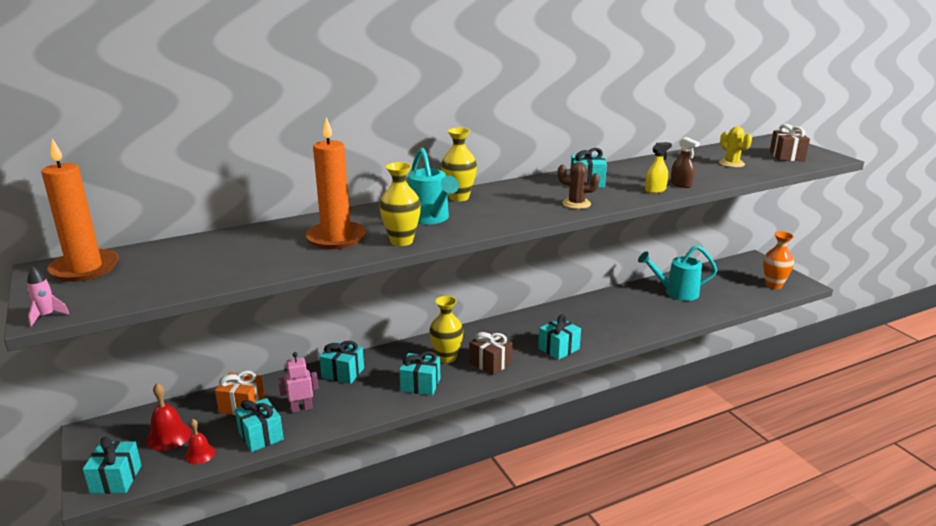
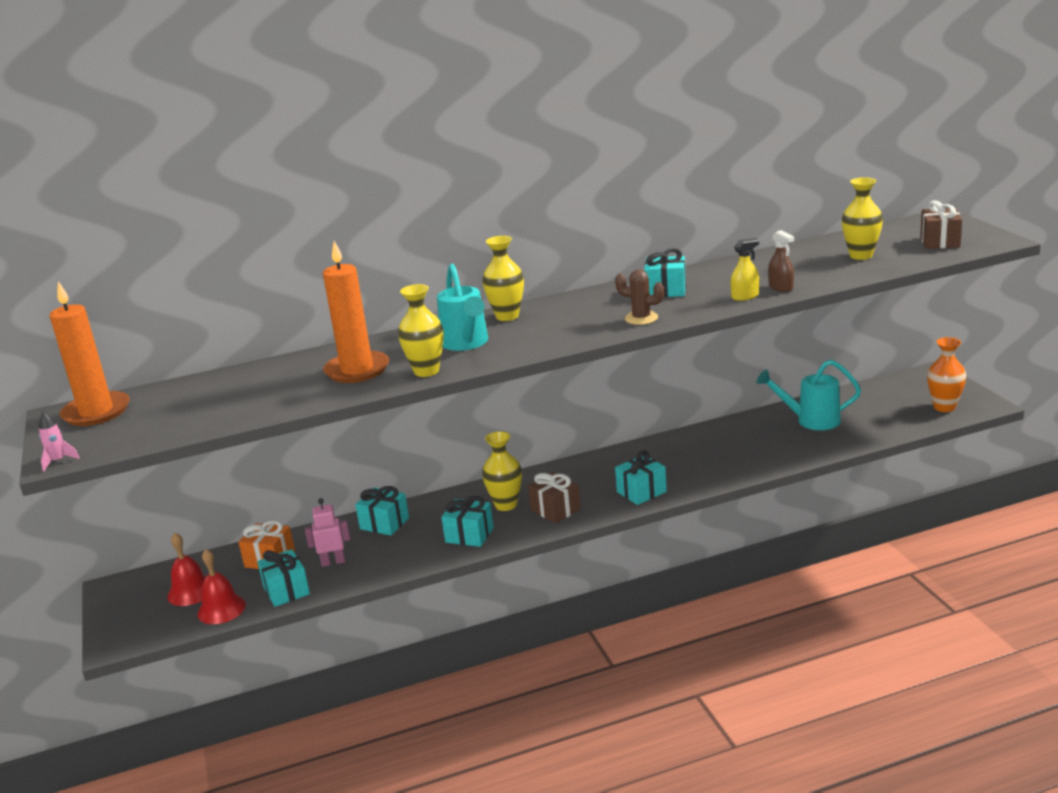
camera: 10 degrees right, 0 degrees up
(116, 479) = (135, 633): turquoise gift -> none
(200, 454) = (221, 609): red bell -> red bell, size x1.52
(731, 163) = (861, 255): yellow cactus -> yellow vase

